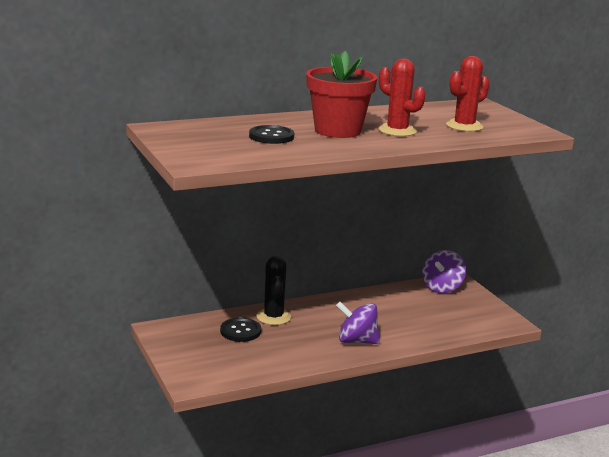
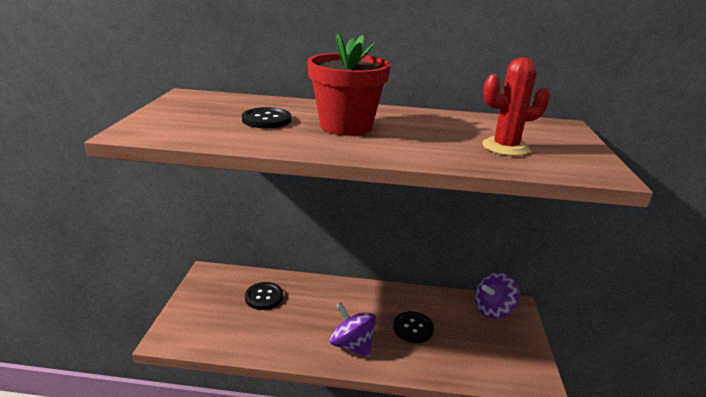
camera: 30 degrees right, 5 degrees up
(273, 317) = (306, 291): black cactus -> none
(392, 317) = (413, 328): none -> black button
(397, 131) = (412, 138): red cactus -> none

